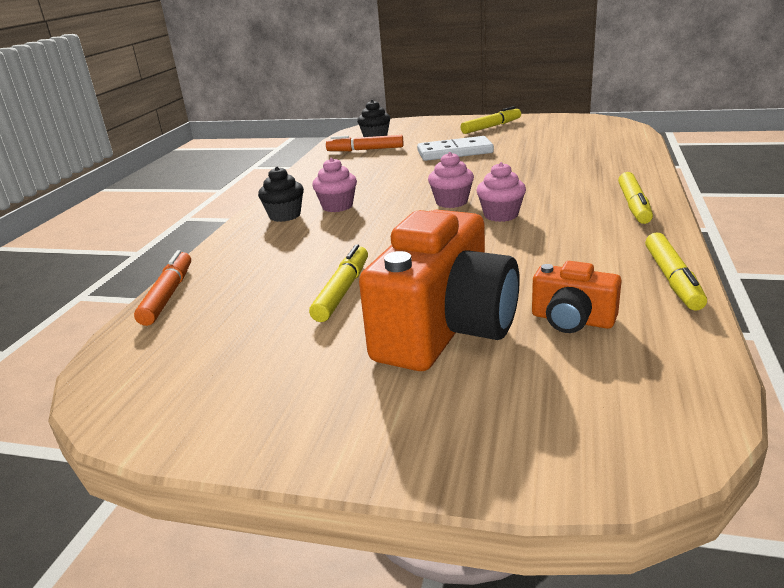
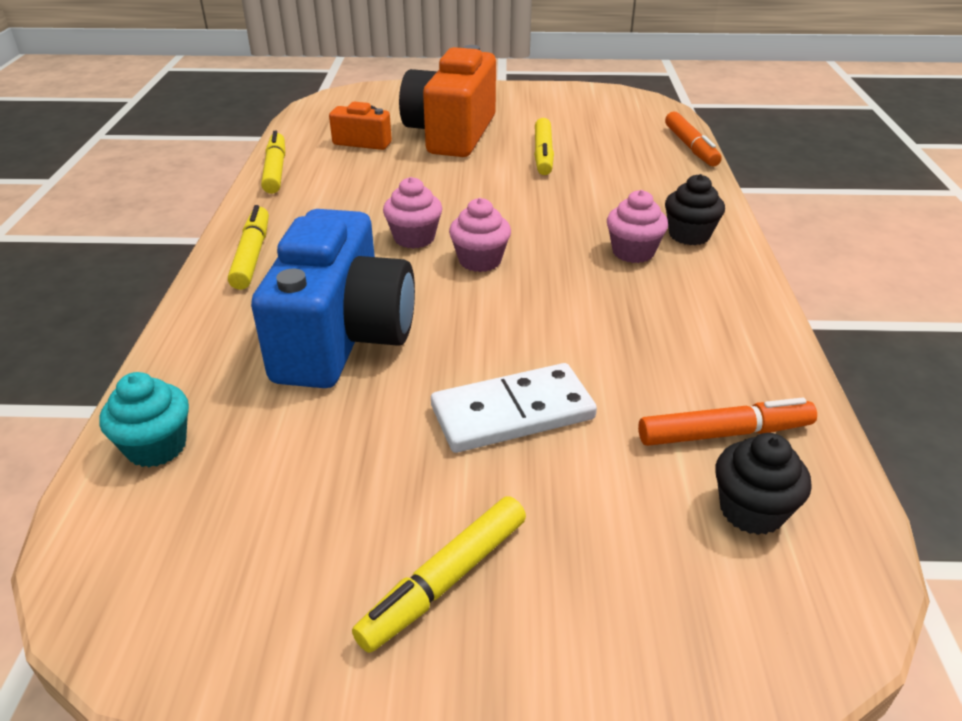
camera: 165 degrees right, 10 degrees up
(544, 170) = (343, 337): none -> blue camera
(622, 143) = (156, 447): none -> turquoise cupcake

